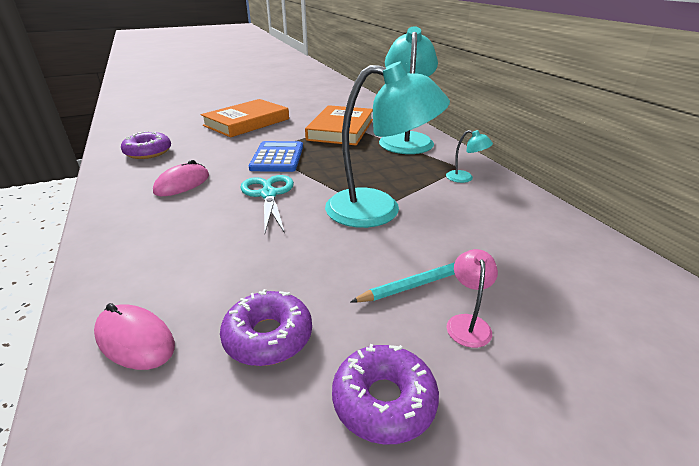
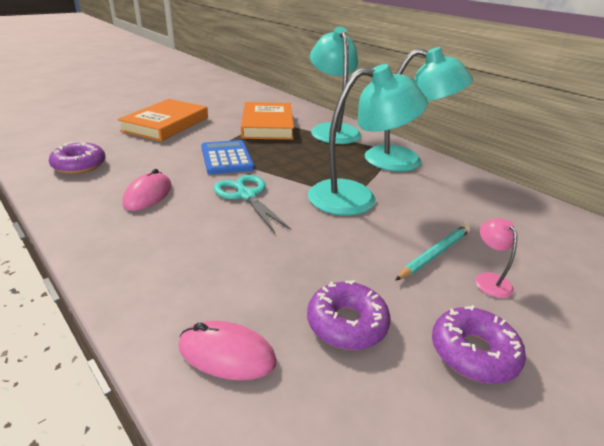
camera: 20 degrees left, 0 degrees up
(465, 178) = (405, 161): turquoise lamp -> turquoise lamp, size x2.44

